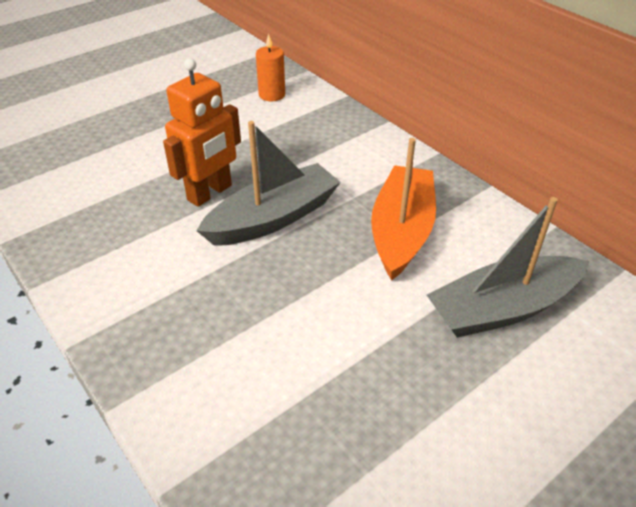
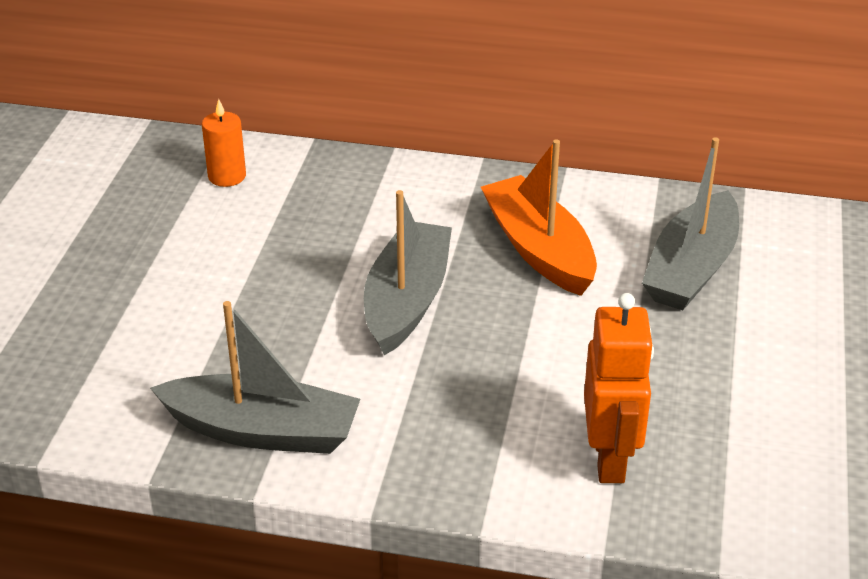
camera: 40 degrees left, 5 degrees down
(89, 251) = (263, 431): none -> grey boat
(210, 193) = (308, 311): orange robot -> orange robot (610, 459)

